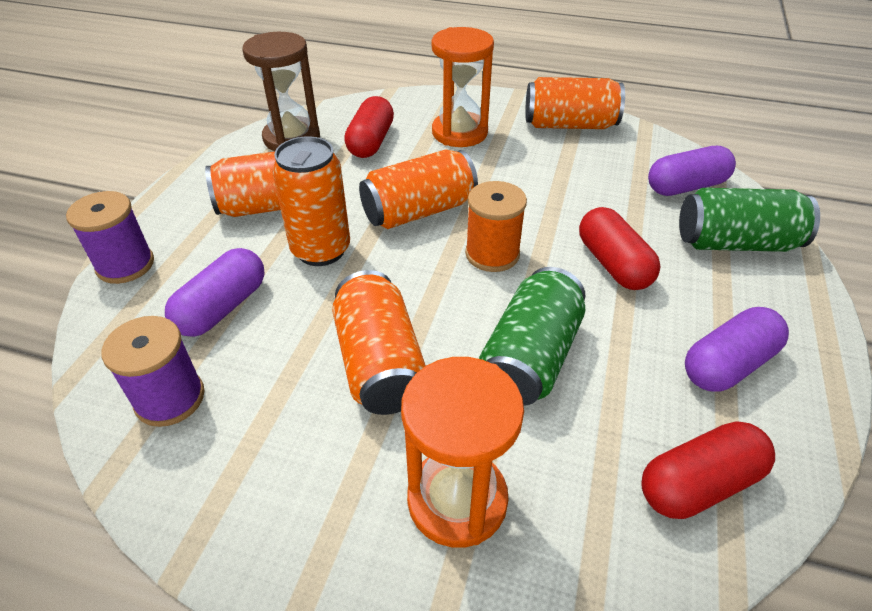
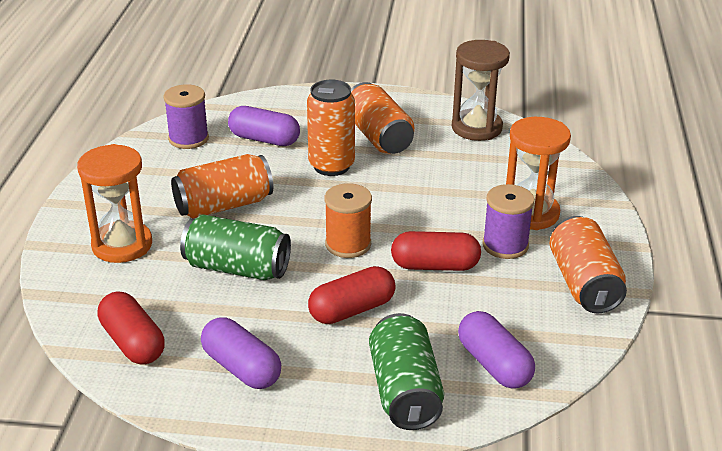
camera: 80 degrees right, 10 degrees down
(125, 265) = (297, 97): purple spool -> purple spool (505, 245)
(371, 142) = (489, 167): red capsule -> red capsule (435, 266)
(419, 211) = (394, 203): orange can -> none

